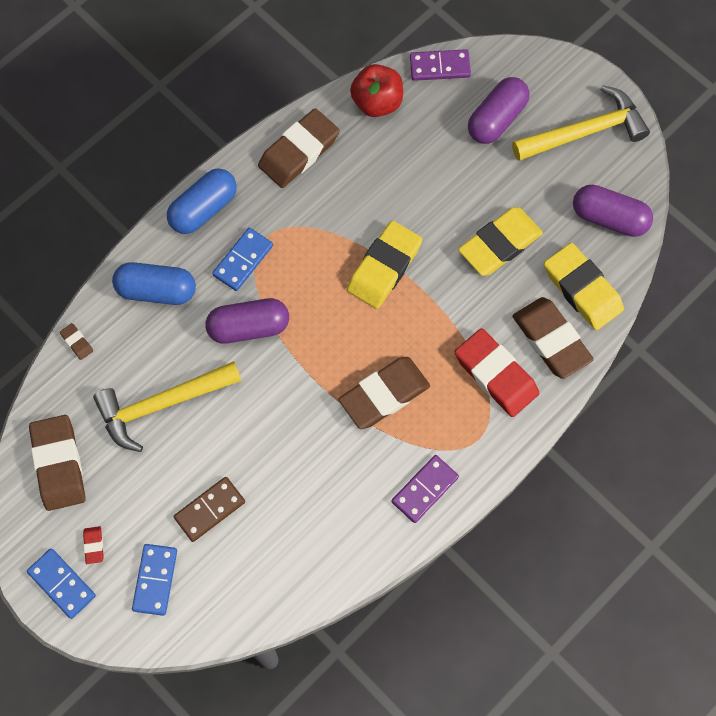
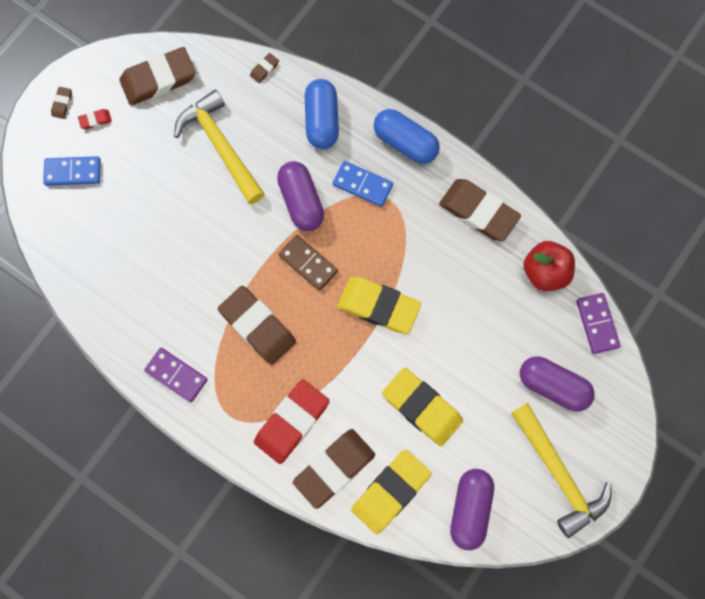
camera: 80 degrees right, 5 degrees up
(62, 583) = (62, 104): blue domino -> brown eraser
(209, 509) = (136, 202): brown domino -> brown domino (308, 263)

